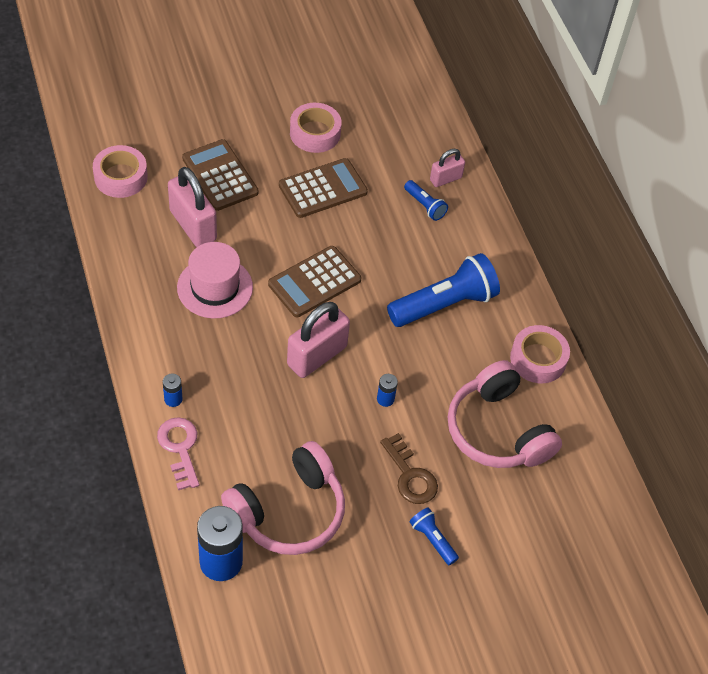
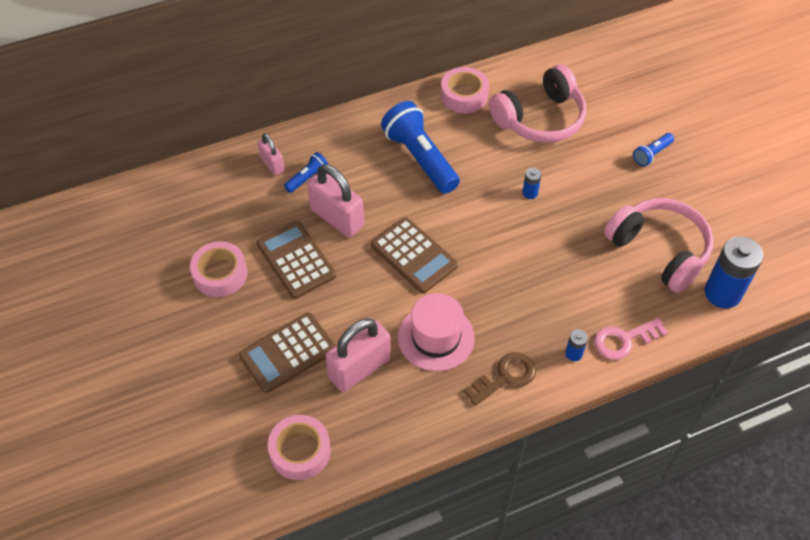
camera: 90 degrees left, 0 degrees up
(317, 356) = (497, 246): pink padlock -> pink padlock (337, 218)
(410, 475) = (599, 171): brown key -> brown key (505, 377)

